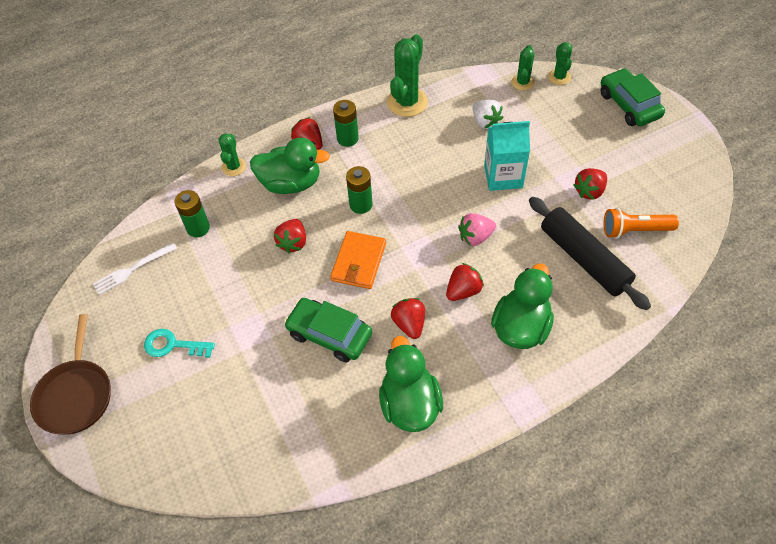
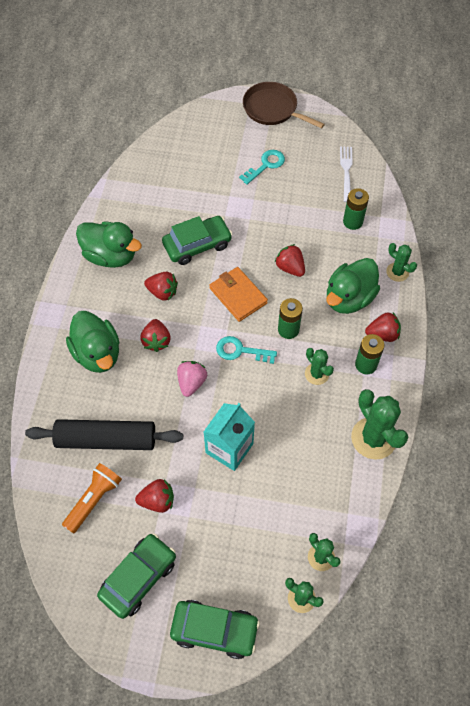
camera: 125 degrees right, 5 degrees up
(385, 162) = (316, 374): none -> green cactus
(413, 224) = (240, 351): none -> turquoise key
(485, 122) = (298, 483): white strawberry -> none
(589, 191) = (157, 501): red strawberry -> red strawberry turned 90 degrees clockwise
(649, 164) = (138, 578): none -> green car

